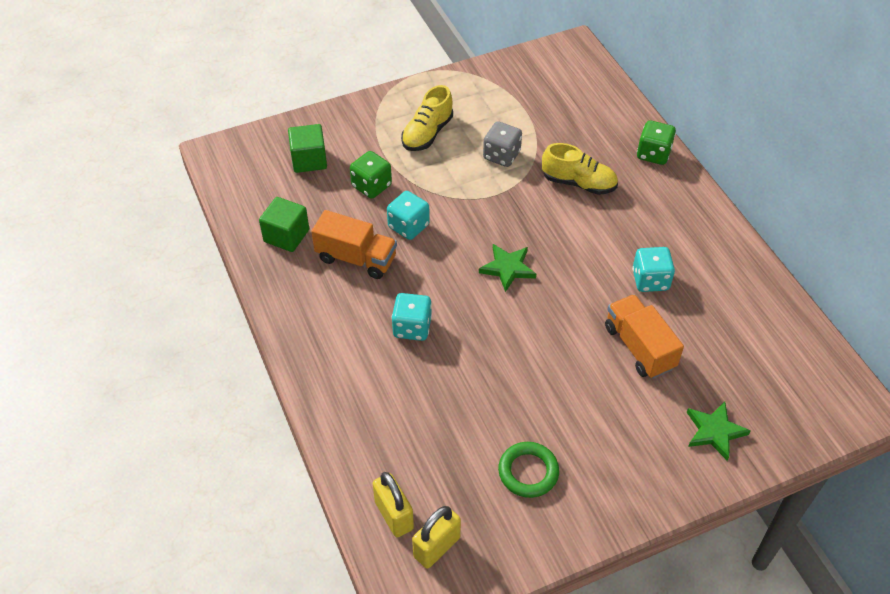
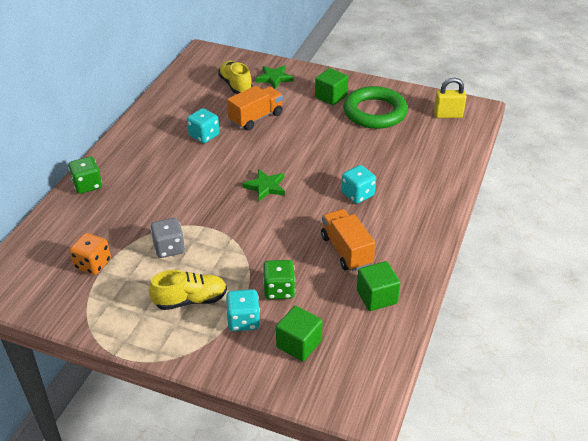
camera: 135 degrees left, 10 degrees down
(394, 515) = (456, 134): yellow padlock -> none
(408, 226) = (289, 247): turquoise dice -> turquoise dice (243, 321)
(528, 472) = (375, 112): green ring -> green ring, size x1.75
(536, 106) = (93, 264): none -> orange dice
(578, 183) = (155, 200): yellow shoe -> yellow shoe (235, 85)
(610, 456) = (331, 97): none -> green cube
(639, 347) = (256, 118): orange truck -> orange truck turned 150 degrees counterclockwise

